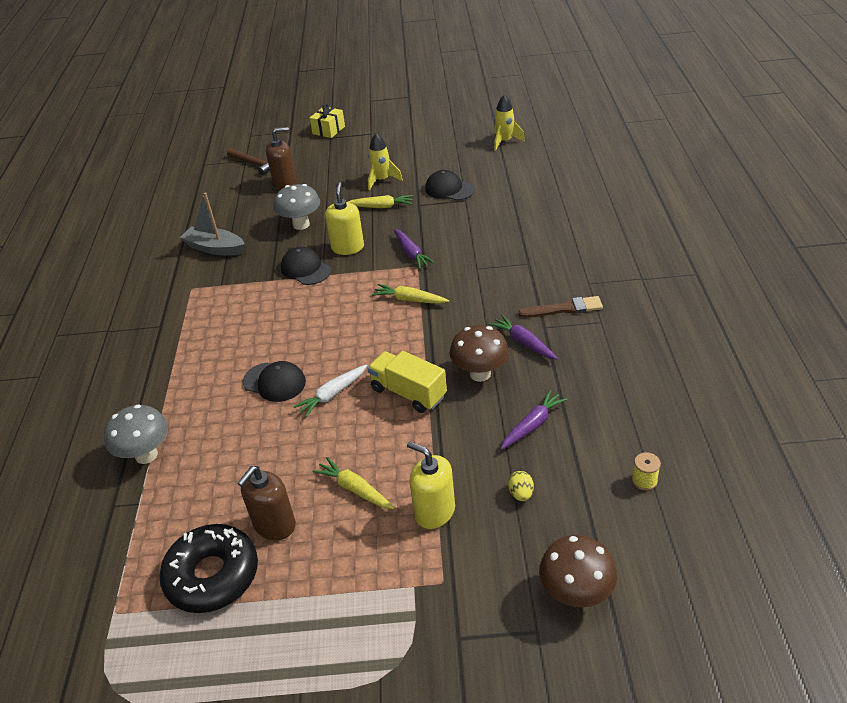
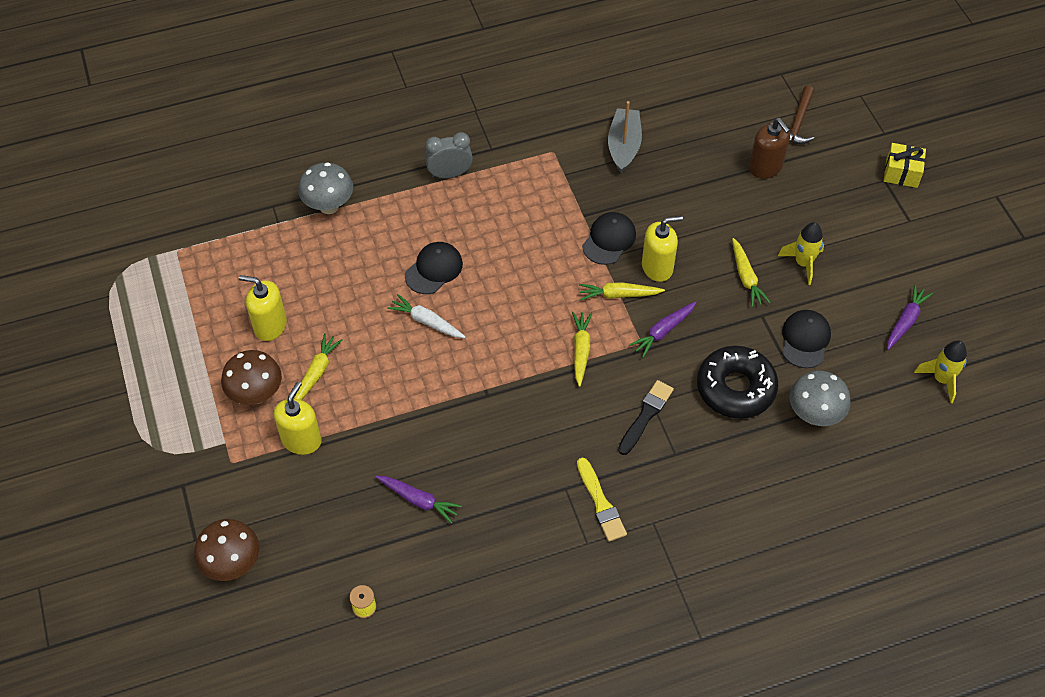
camera: 70 degrees right, 15 degrees up
(169, 357) = (449, 174): none -> grey clock
(212, 575) = (216, 300): black donut -> black donut (735, 388)
(274, 382) = (434, 269): black cap -> black cap turned 150 degrees counterclockwise
(274, 525) = (270, 325): brown soap dispenser -> yellow soap dispenser
(301, 224) = (688, 210): grey mushroom -> grey mushroom (814, 415)
(364, 271) = (619, 295): none -> yellow carrot
(408, 393) = (441, 384): yellow truck -> none
(480, 374) = (480, 441): brown mushroom -> brown mushroom (256, 394)
(487, 273) = (646, 415): none -> black brush
(521, 494) = (332, 504): yellow egg -> none
(523, 342) = (536, 472): purple carrot -> purple carrot (905, 321)
(564, 309) = (601, 503): brown brush -> yellow brush

